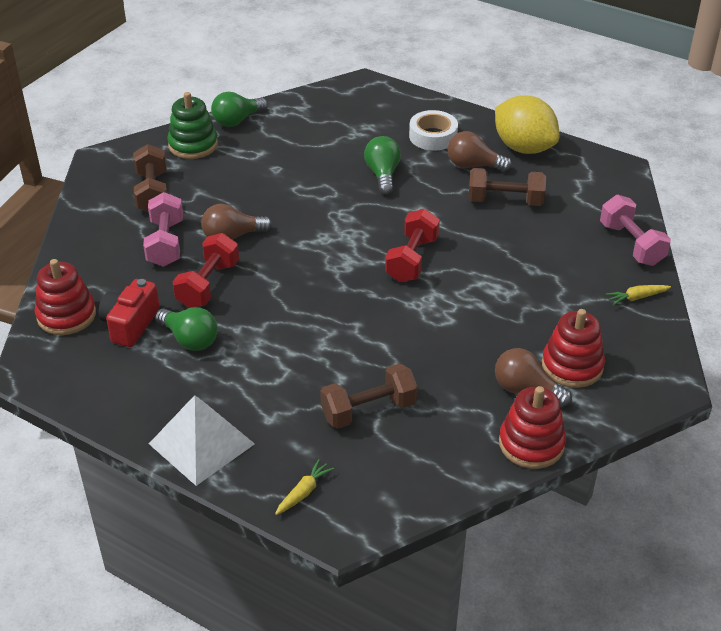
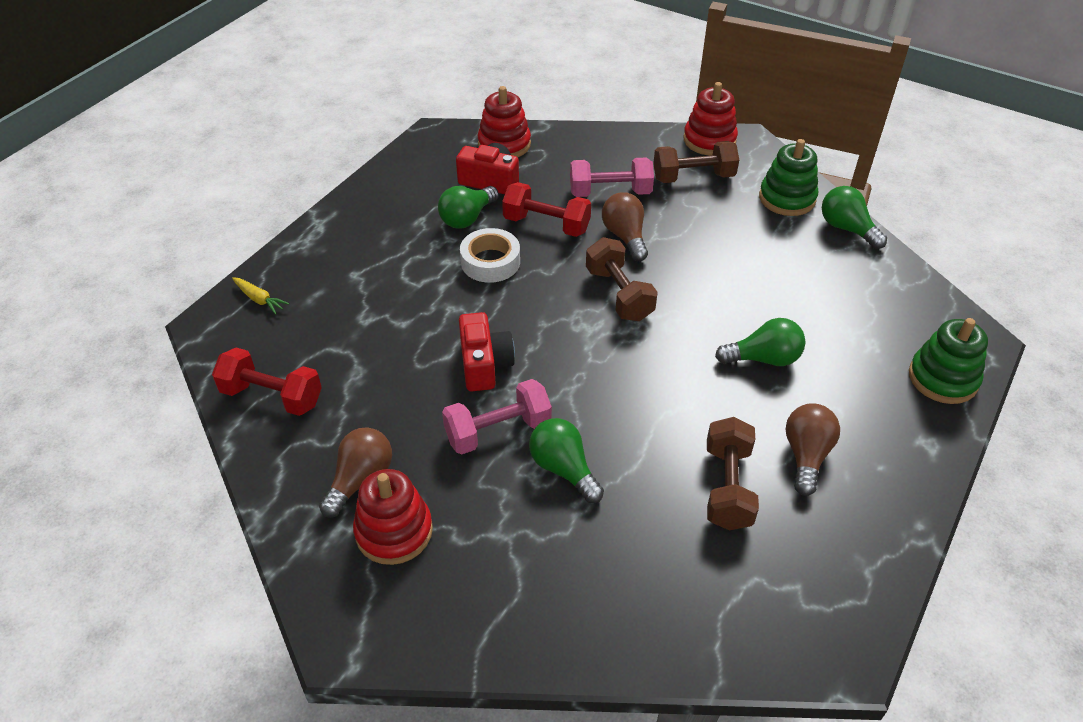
camera: 90 degrees right, 5 degrees up
(202, 443) = (332, 234): white pyramid -> none
(369, 410) = (353, 343): brown dumbbell -> brown dumbbell (619, 294)
(393, 321) = (484, 364): none -> red camera
(399, 102) = (943, 378): none -> green stacking toy
(412, 259) = (594, 383): red dumbbell -> red dumbbell (272, 396)
(433, 136) = (867, 413): white tape -> white tape (490, 262)
(500, 277) = (563, 469): none -> green light bulb
(523, 147) = (869, 521): yellow lemon -> none
(531, 444) = (277, 477): red stacking toy -> red stacking toy (709, 140)
(631, 244) = (643, 640): pink dumbbell -> pink dumbbell (498, 431)
(637, 297) = (521, 628): yellow carrot -> none

